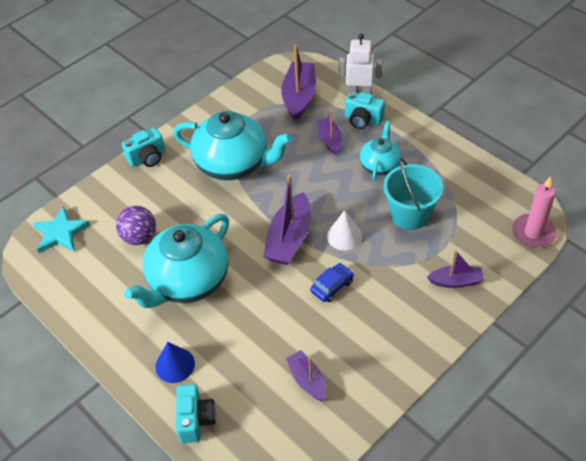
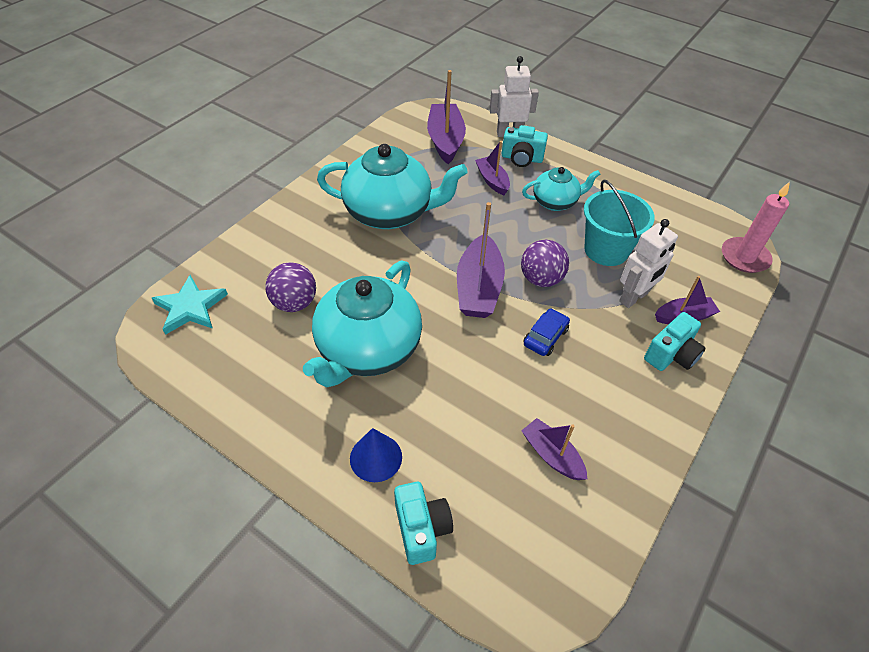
camera: 15 degrees left, 0 degrees up
(147, 158) = (285, 213): turquoise camera -> turquoise camera (671, 355)
(344, 236) = (541, 279): white cone -> purple ball
(380, 165) = (555, 202): turquoise teapot -> turquoise teapot turned 75 degrees clockwise
(419, 260) = (634, 297): none -> white robot

